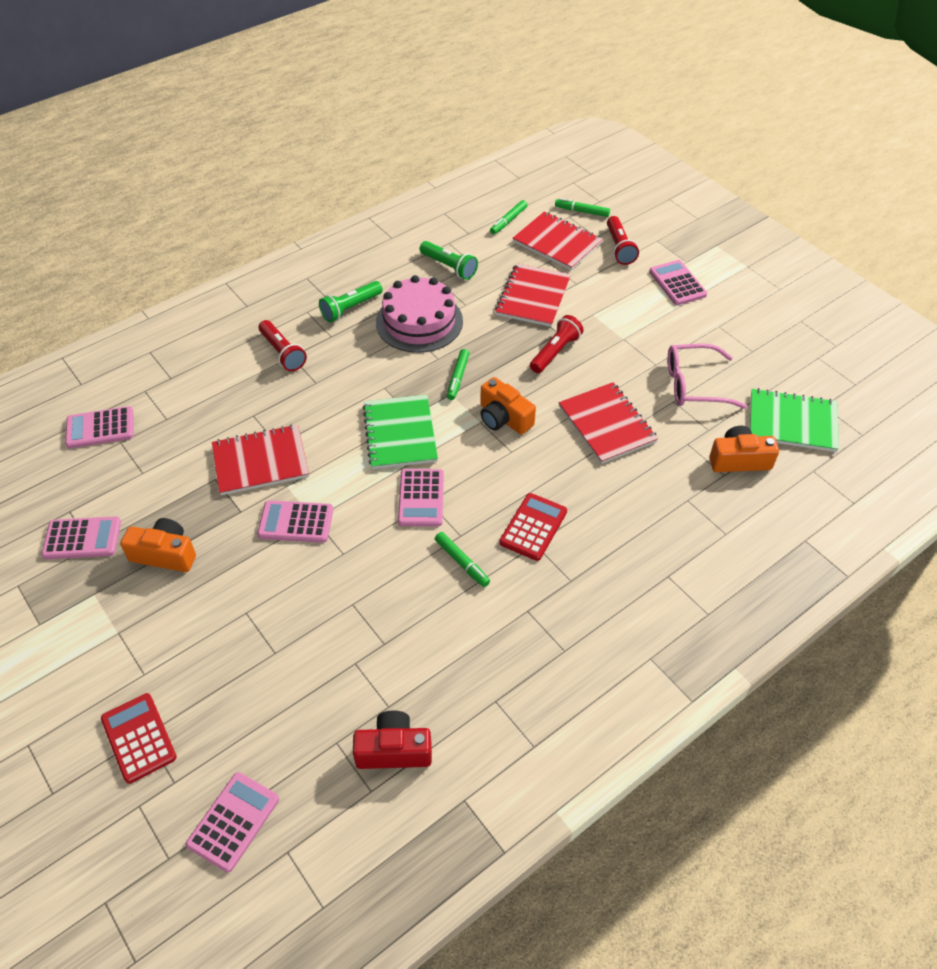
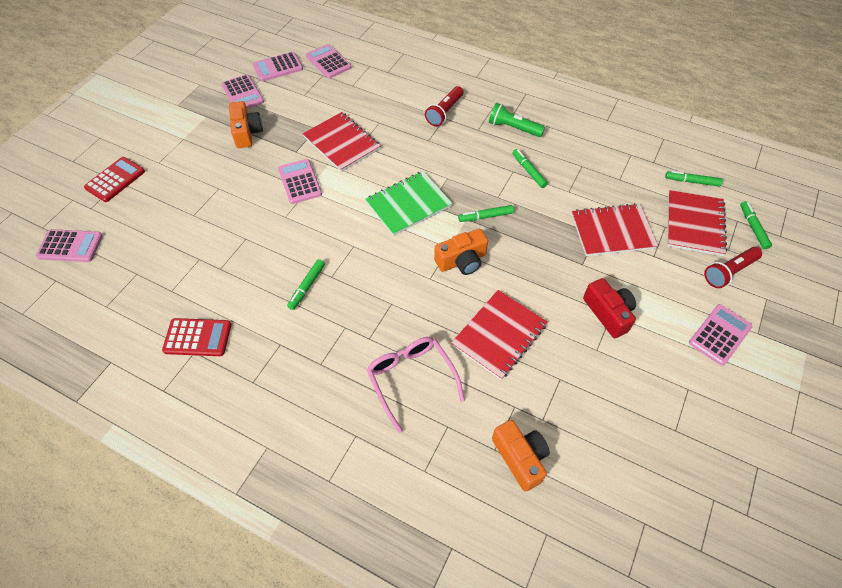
camera: 65 degrees right, 5 degrees up
(394, 750) = (138, 307): red camera -> red camera (608, 313)
(419, 321) = (528, 171): pink cake -> green marker
(421, 498) = (354, 240): pink calculator -> pink calculator (278, 67)
(449, 267) = (603, 165): green flashlight -> none
(503, 418) = (462, 261): orange camera -> orange camera turned 135 degrees counterclockwise
(533, 527) = (361, 320): red calculator -> red calculator (197, 338)
(555, 352) = (558, 269): red flashlight -> none
(694, 385) = (592, 390): pink glasses -> pink glasses (411, 379)
(792, 422) = (600, 496): green notebook -> none

